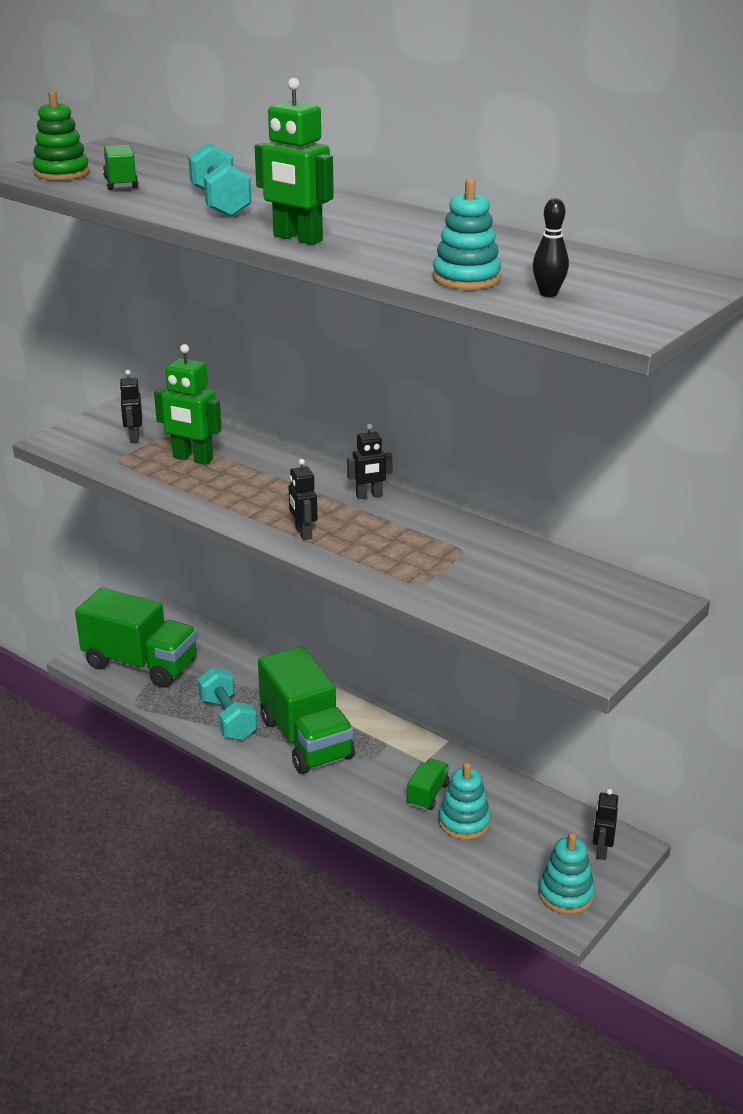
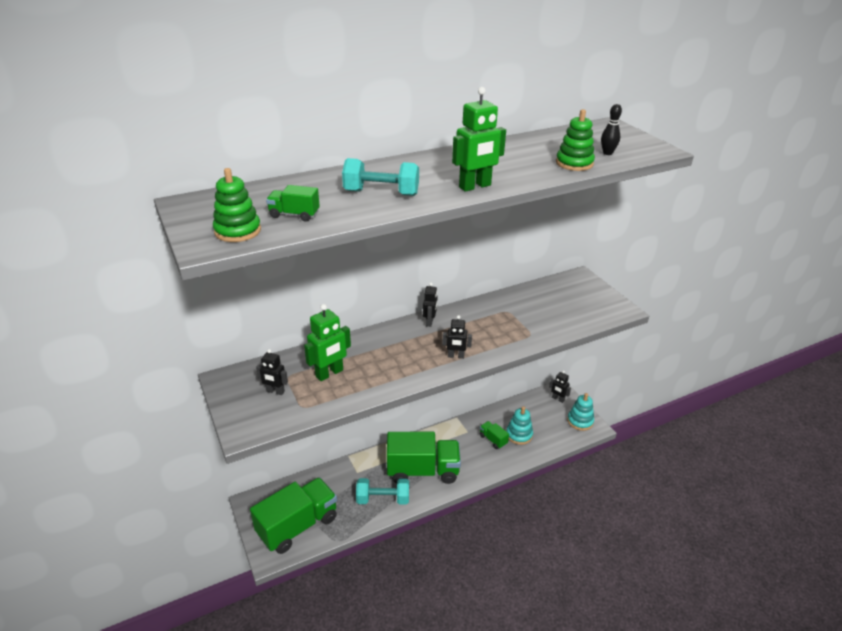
camera: 65 degrees left, 5 degrees up
(466, 278) = (574, 163): turquoise stacking toy -> green stacking toy

